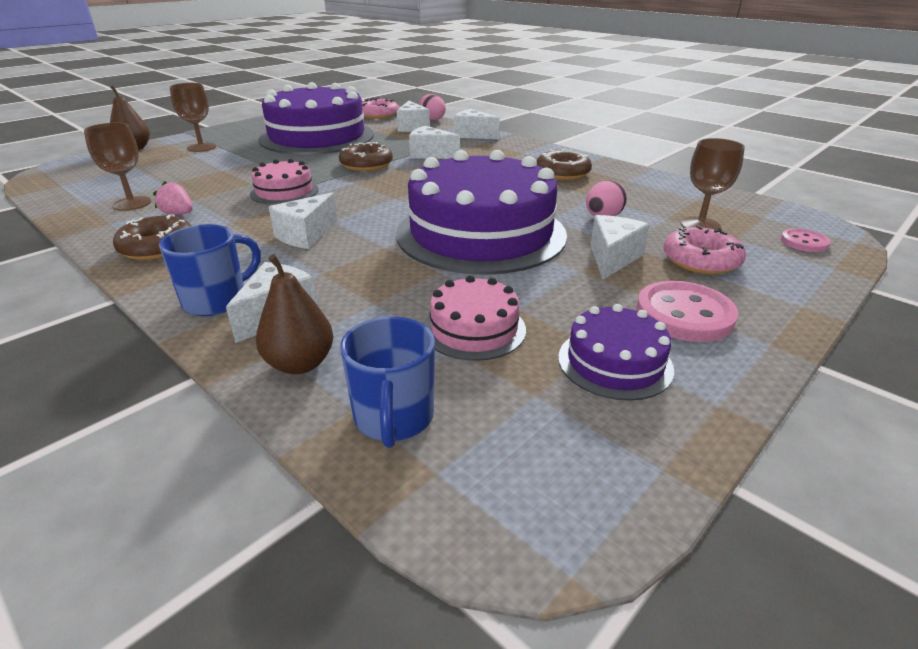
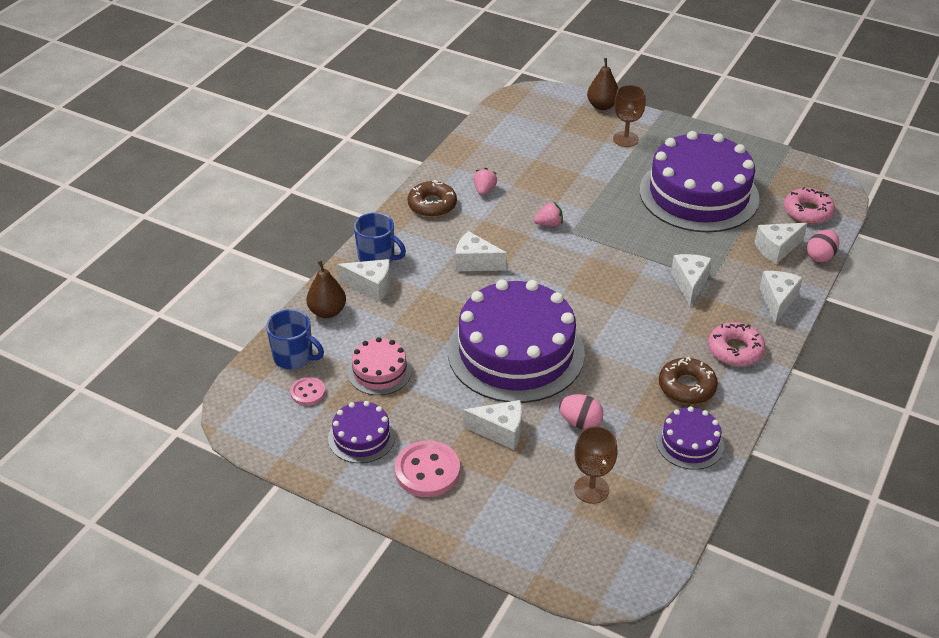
camera: 75 degrees right, 10 degrees up
(132, 204) = (491, 161): brown goblet -> none
(284, 191) = (549, 224): pink cake -> pink strawberry
(366, 164) = (637, 249): brown donut -> none
(393, 418) = (294, 357): blue mug -> blue mug turned 135 degrees counterclockwise
(634, 181) = (689, 443): none -> purple cake
(701, 260) = (517, 485): pink donut -> pink donut (735, 350)
(804, 242) = (582, 560): pink button -> pink button (308, 392)

